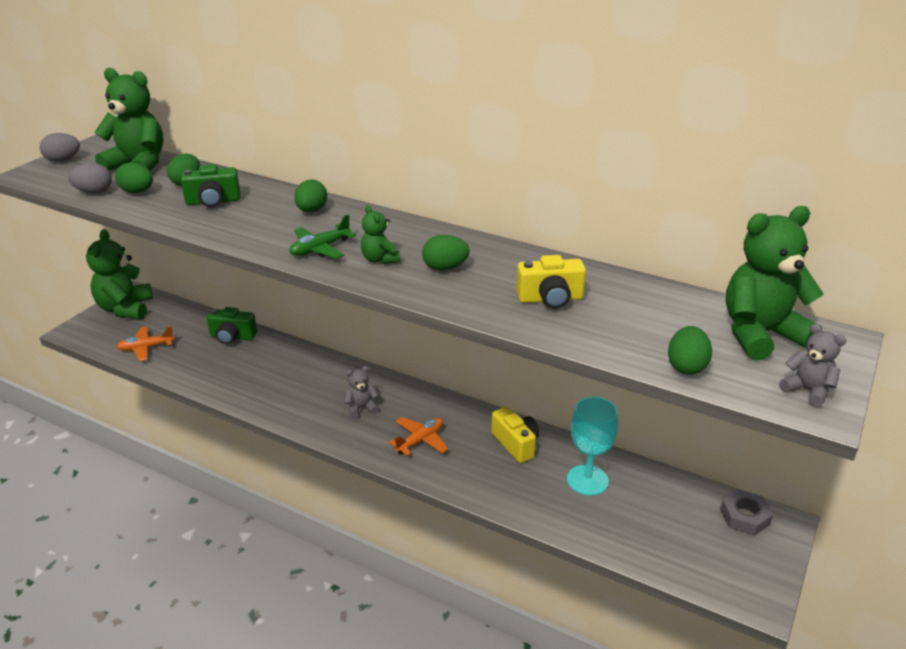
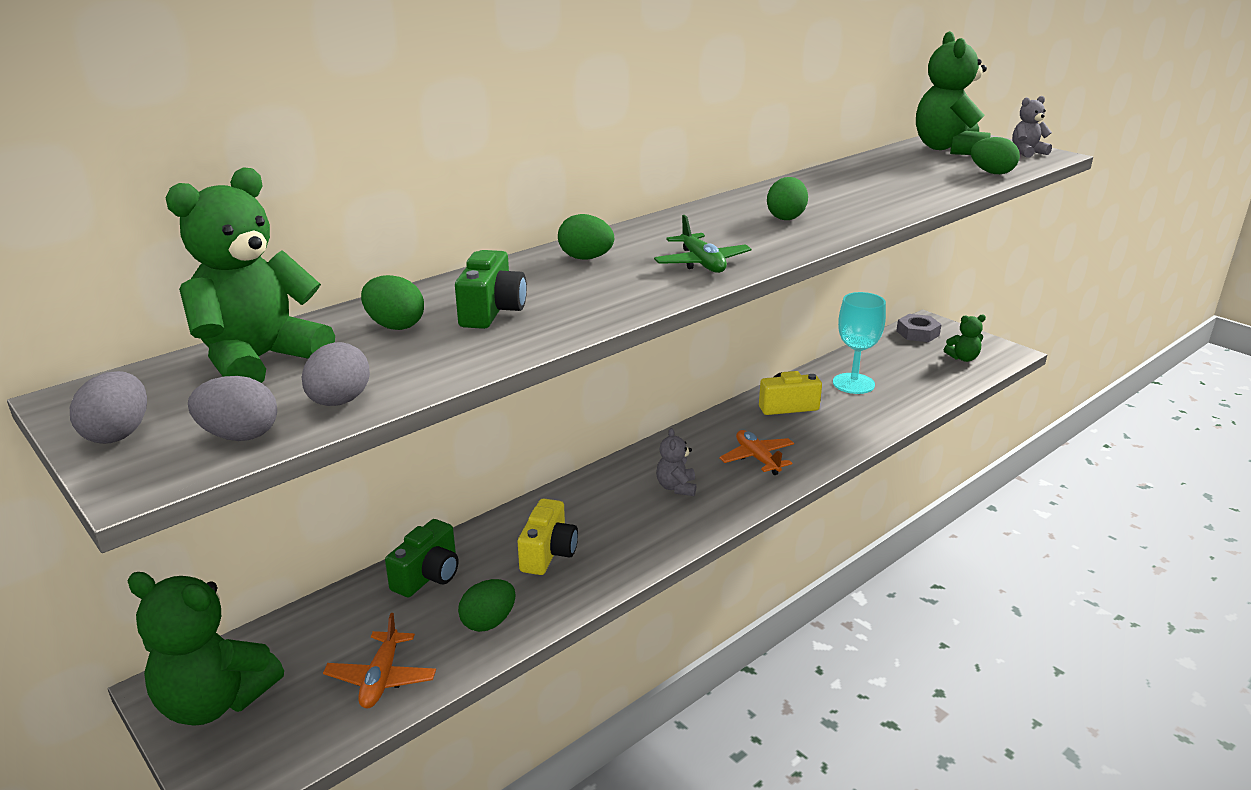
camera: 70 degrees left, 5 degrees down
(60, 181) = (239, 436): none -> grey egg
(137, 192) = (385, 364): green egg -> green egg (488, 622)
(380, 259) = (749, 240): green teddy bear -> green teddy bear (963, 358)
(550, 299) = (869, 191): yellow camera -> yellow camera (548, 553)

